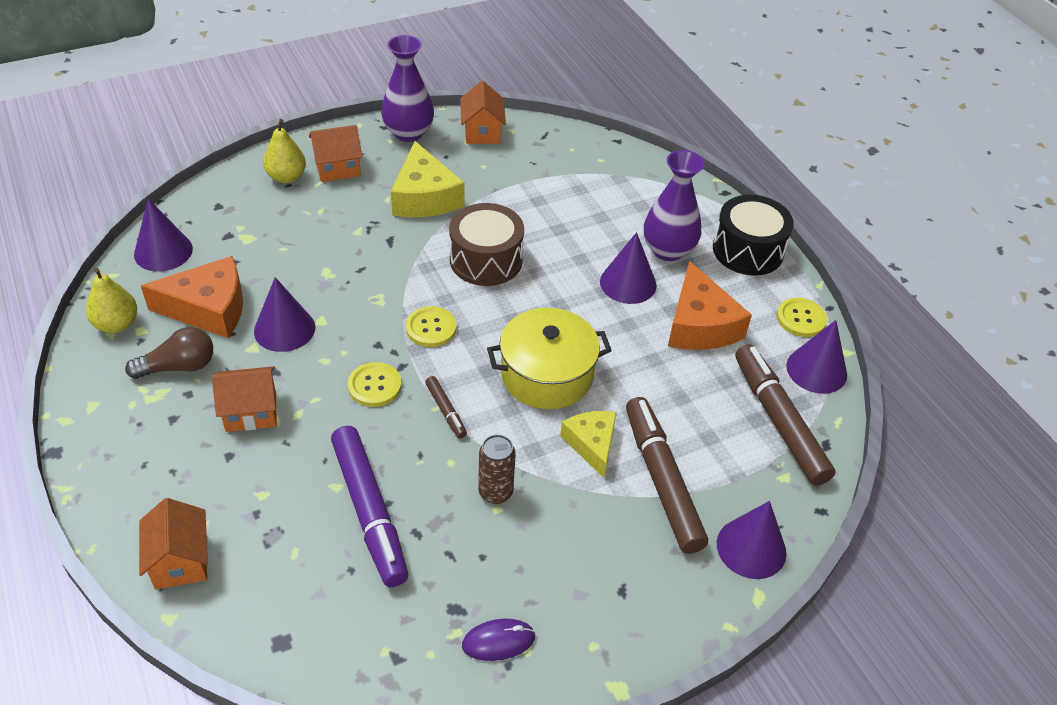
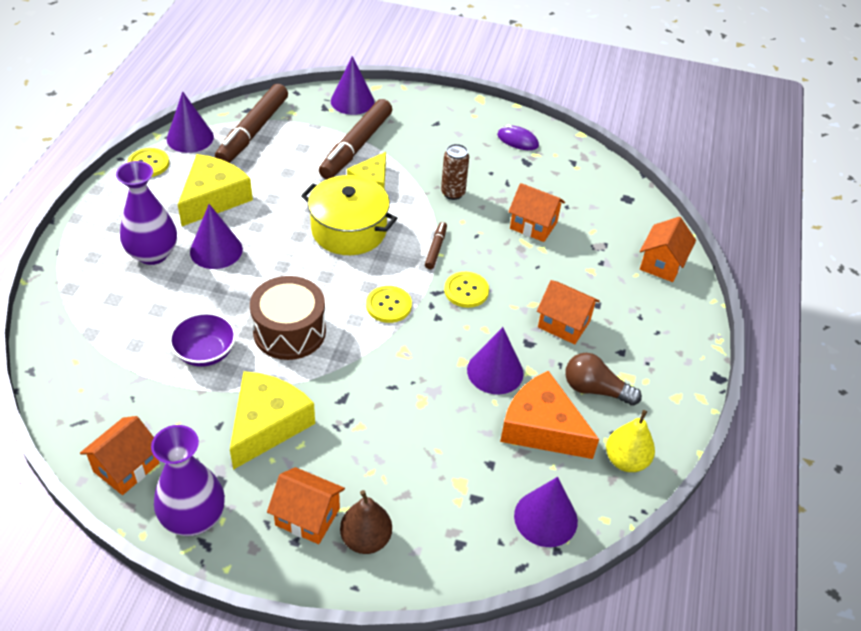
camera: 140 degrees left, 0 degrees up
(286, 177) = (366, 539): yellow pear -> brown pear
(369, 511) = (533, 225): purple marker -> orange house
(526, 212) = (205, 352): none -> purple bowl
(700, 325) = (213, 198): orange cheese -> yellow cheese
(748, 250) = (102, 219): black drum -> none

